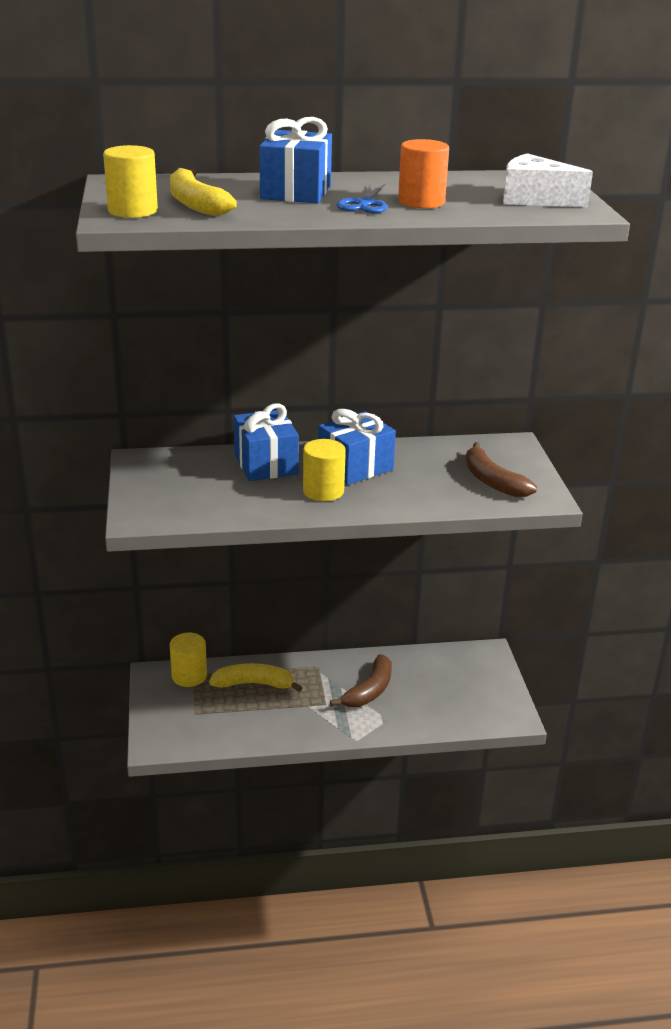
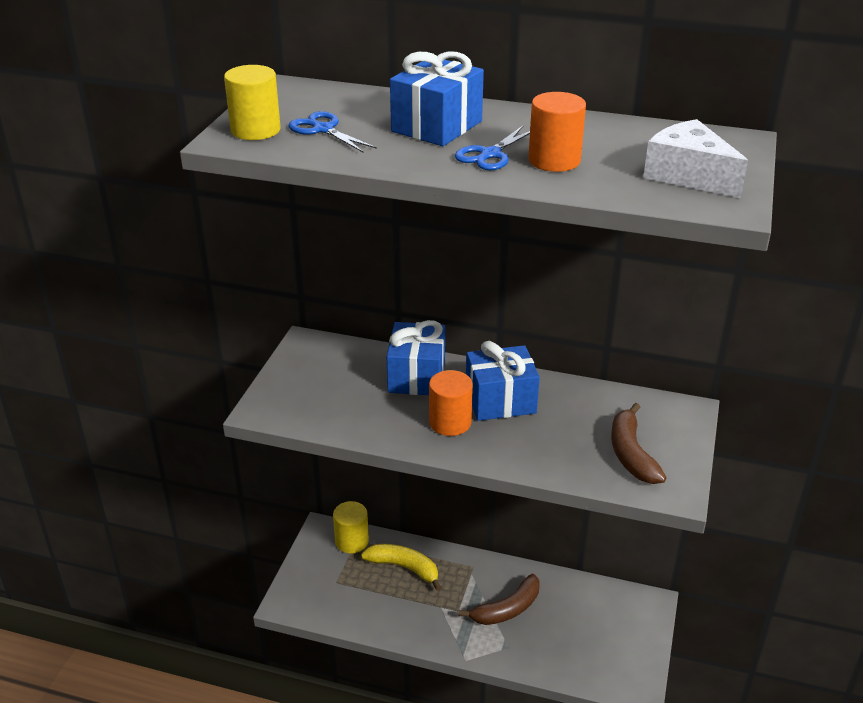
camera: 25 degrees right, 5 degrees up
(196, 204) = (323, 129): yellow banana -> blue scissors
(323, 491) = (450, 422): yellow cylinder -> orange cylinder

